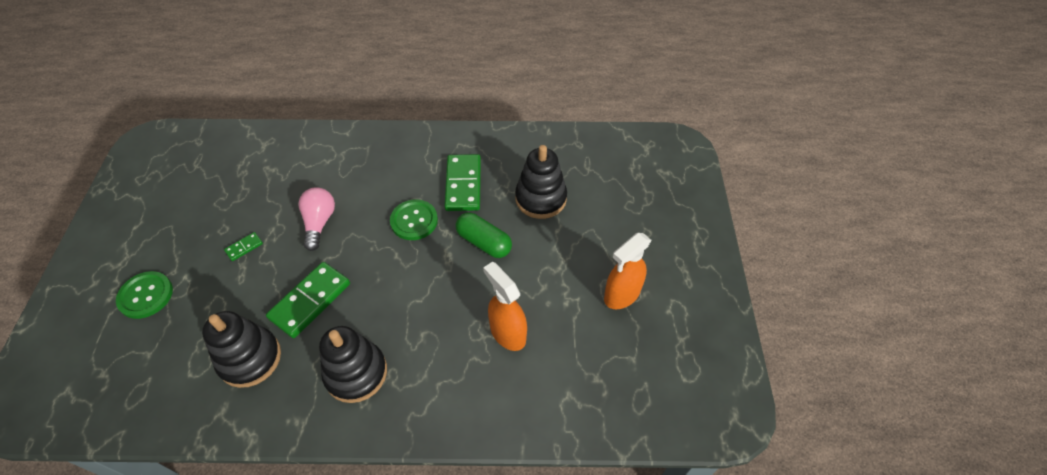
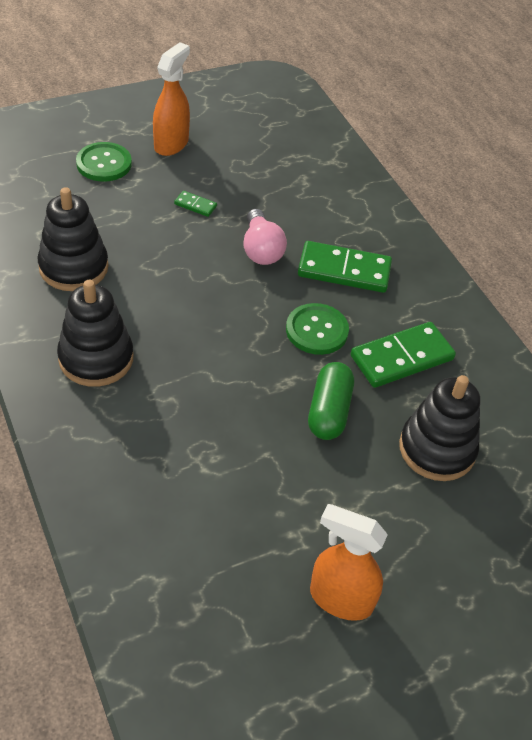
camera: 60 degrees right, 5 degrees down
(310, 301) = (161, 284): green domino -> green domino (344, 270)
(319, 223) = (261, 249): pink light bulb -> pink light bulb turned 105 degrees clockwise
(507, 333) = (214, 483): orange spray bottle -> orange spray bottle (171, 144)

